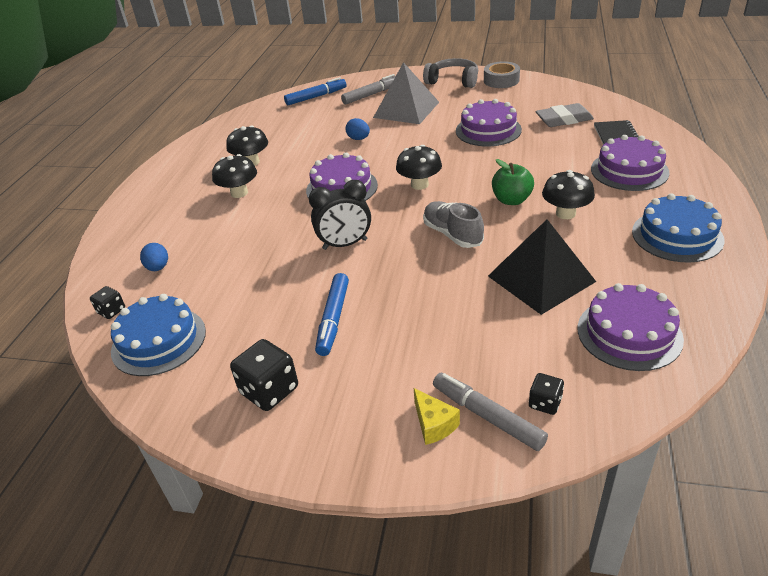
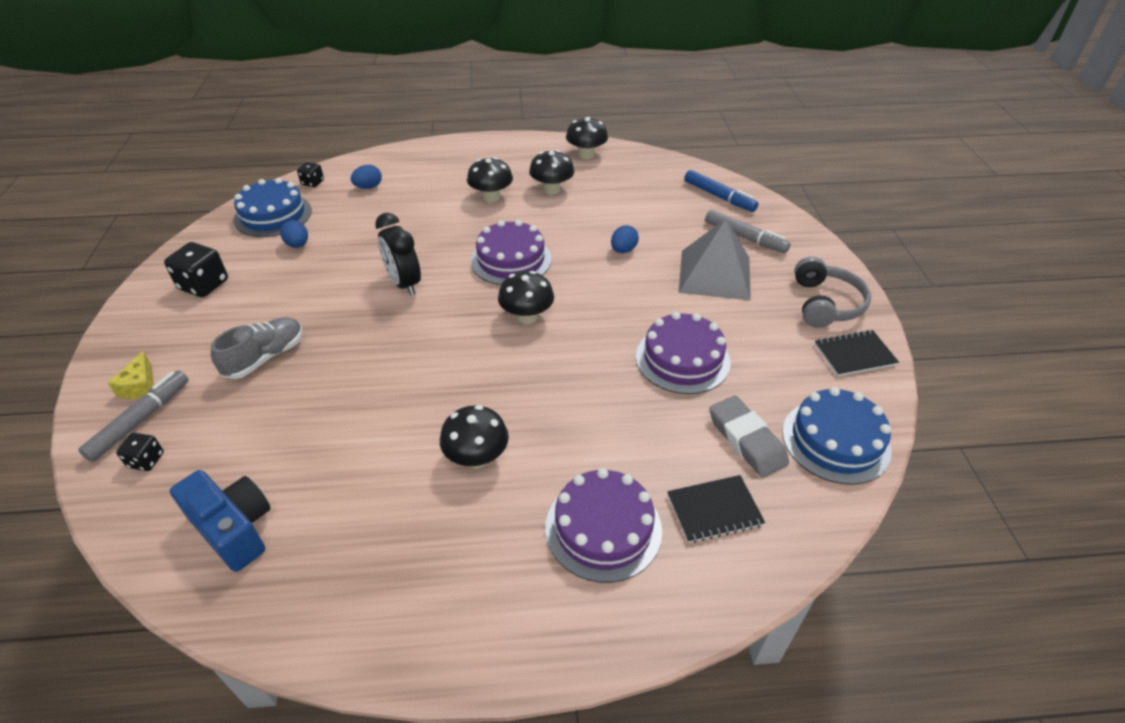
camera: 70 degrees right, 5 degrees up
(210, 142) = (586, 155): none -> black mushroom
(236, 317) = (298, 245): none -> blue egg
(333, 319) = (288, 300): blue marker -> none
(434, 424) = (140, 386): yellow cheese -> yellow cheese turned 45 degrees counterclockwise
(452, 234) = (425, 358): grey shoe -> grey shoe (265, 357)
(501, 80) = (854, 355): grey tape -> black notebook
(511, 200) = (503, 401): green apple -> none
(540, 278) = (339, 442): black pyramid -> none
(629, 333) = (234, 528): purple cake -> blue camera
(677, 235) = (430, 586): blue cake -> blue cake (835, 440)

